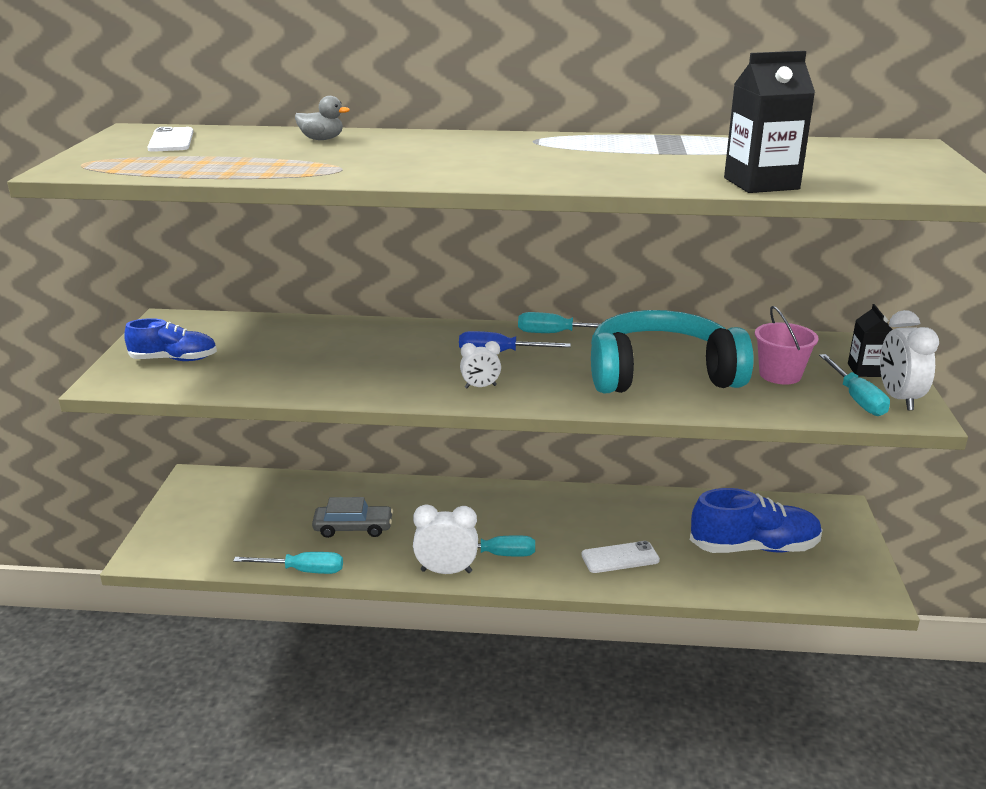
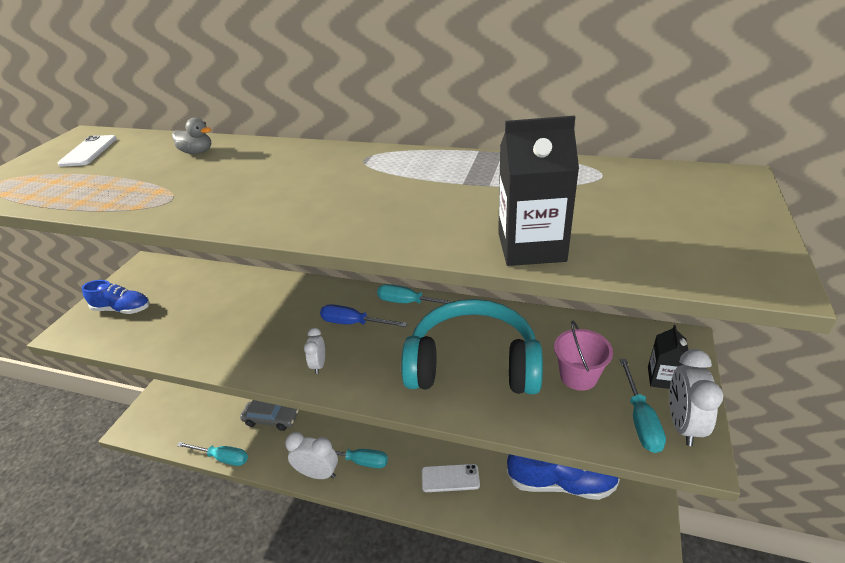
camera: 15 degrees right, 10 degrees up
(480, 387) = (319, 365): white clock -> white clock turned 90 degrees clockwise

